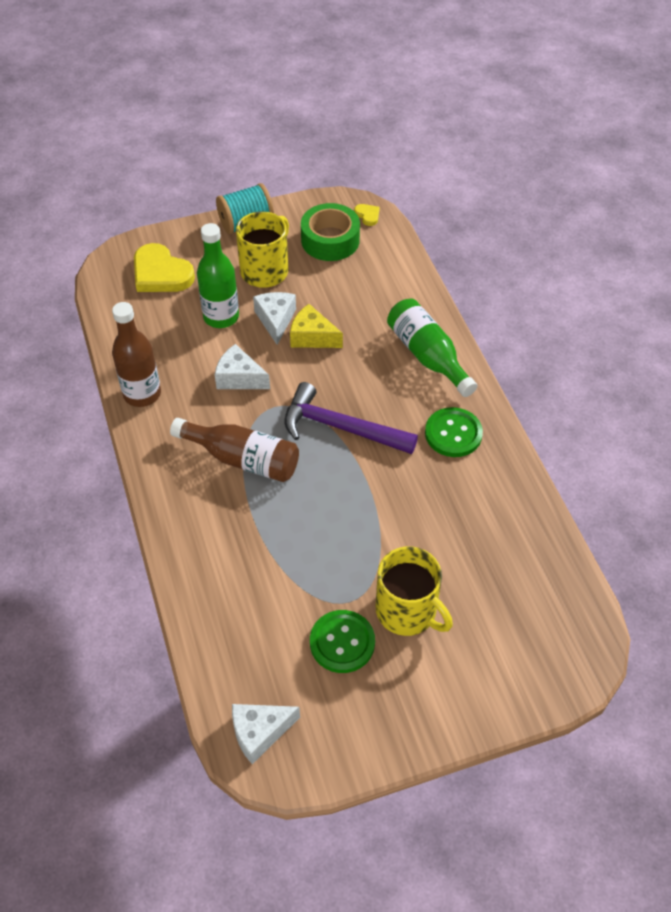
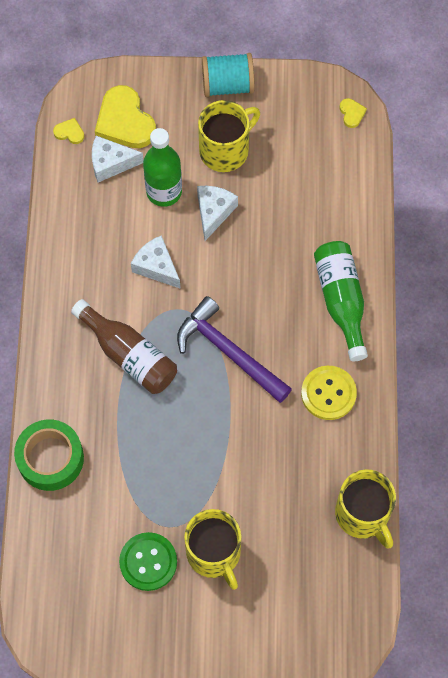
camera: 20 degrees right, 15 degrees up
(110, 295) = (69, 132): none -> yellow heart
(142, 394) = (63, 255): brown bottle -> none
(260, 732) = (52, 616): white cheese -> white cheese (111, 163)
(312, 337) = (241, 243): yellow cheese -> none
(330, 240) = (302, 133): green tape -> green tape (50, 458)
(453, 434) = (328, 393): green button -> yellow button
(538, 527) = (363, 514): none -> yellow mug

